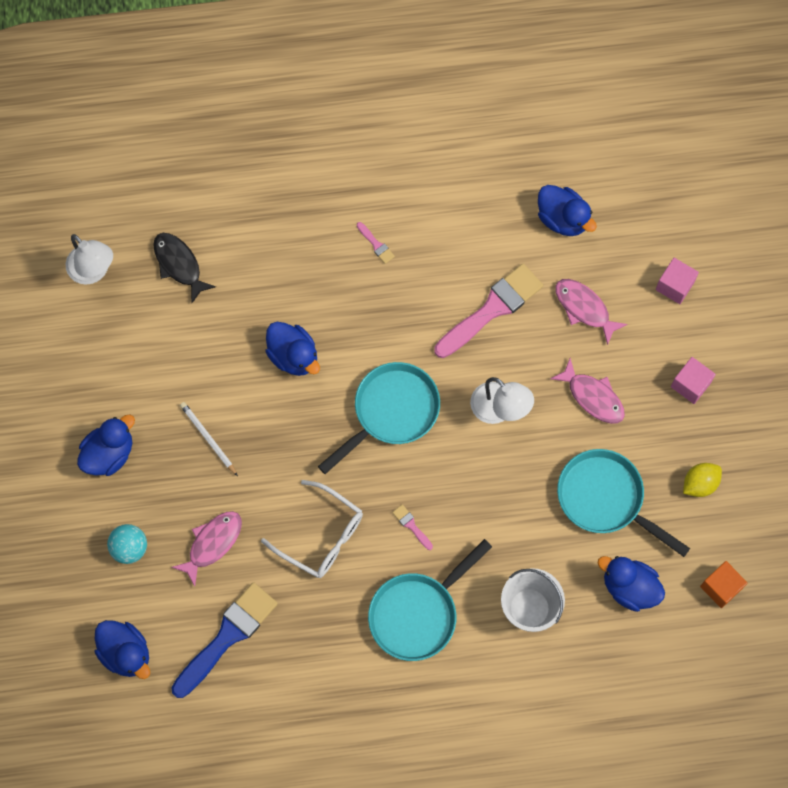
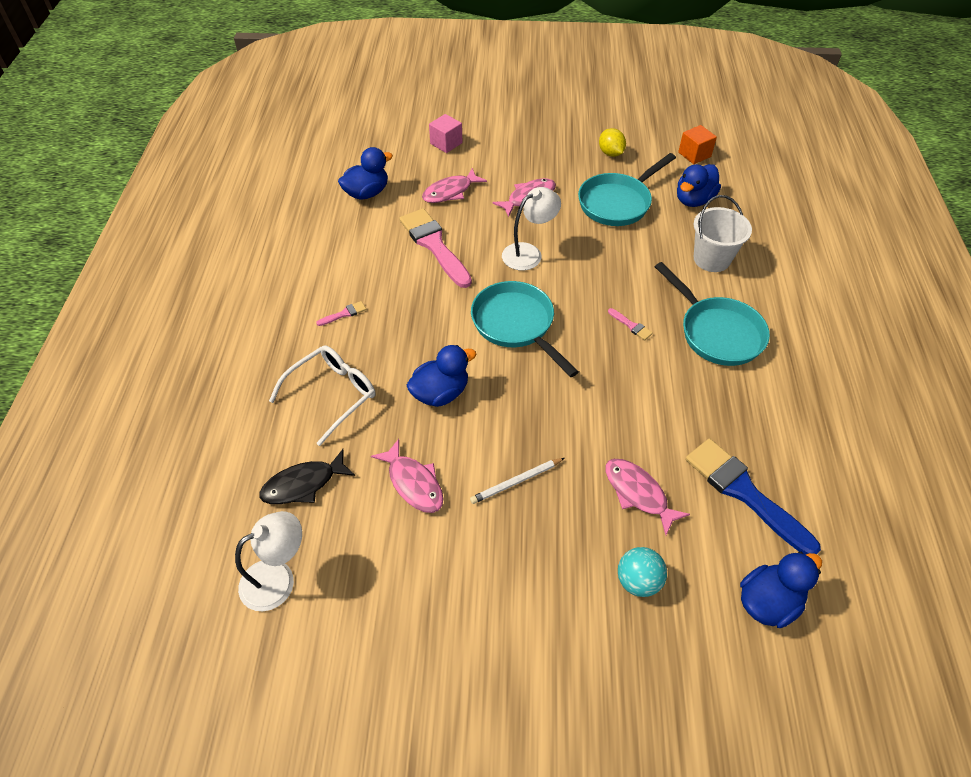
camera: 80 degrees left, 20 degrees down
(109, 454) = (517, 590): blue duck -> none
(194, 353) = (413, 483): none -> pink fish
(321, 536) = (636, 395): white glasses -> white glasses (332, 395)
(411, 526) = (631, 325): pink brush -> pink brush turned 105 degrees counterclockwise
(690, 384) = (529, 147): pink cube -> none

